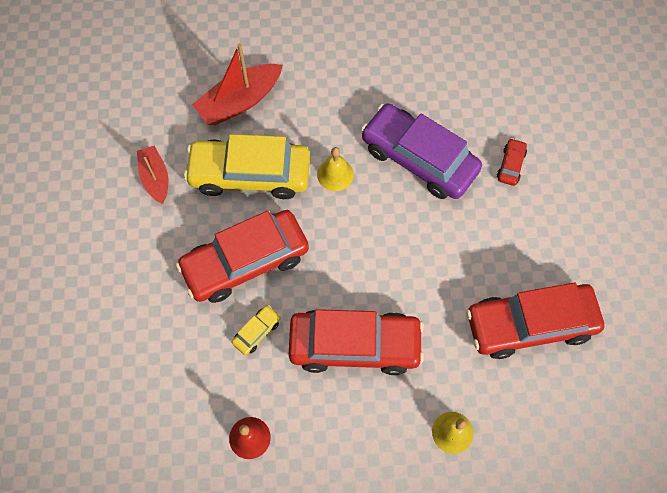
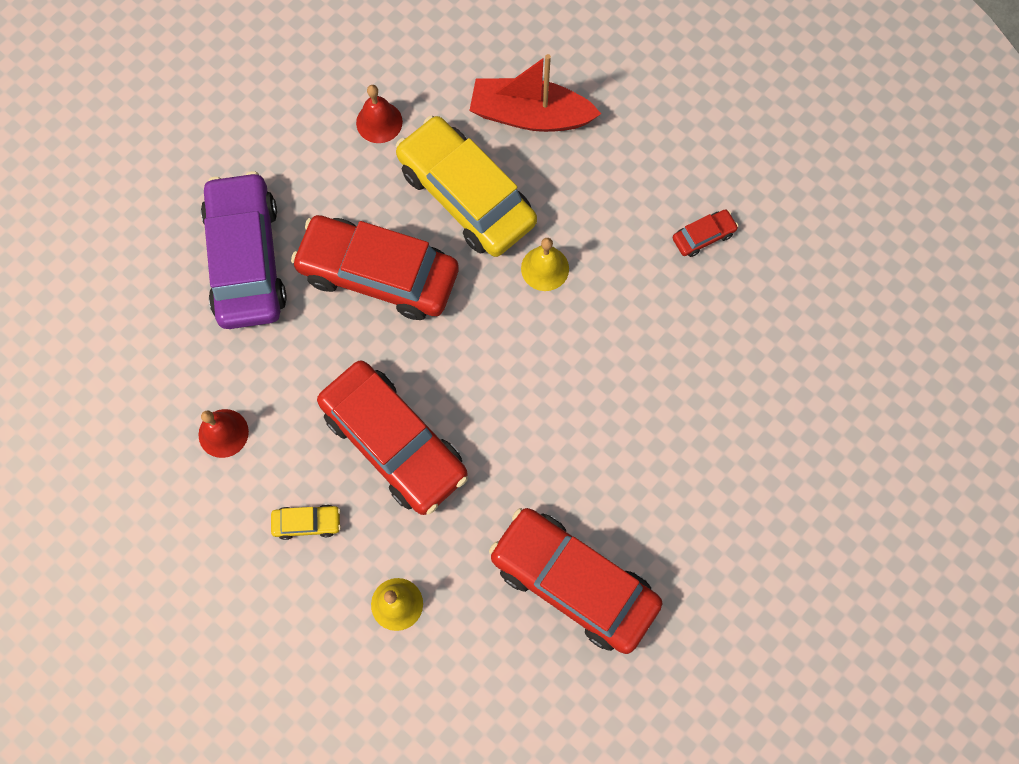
camera: 45 degrees right, 5 degrees up
(155, 178) = (379, 122): red boat -> red bell
(257, 332) = (323, 347): yellow car -> yellow car (307, 523)
(419, 158) = (642, 327): purple car -> purple car (247, 259)
(511, 165) = (726, 418): red car -> red car (703, 236)

